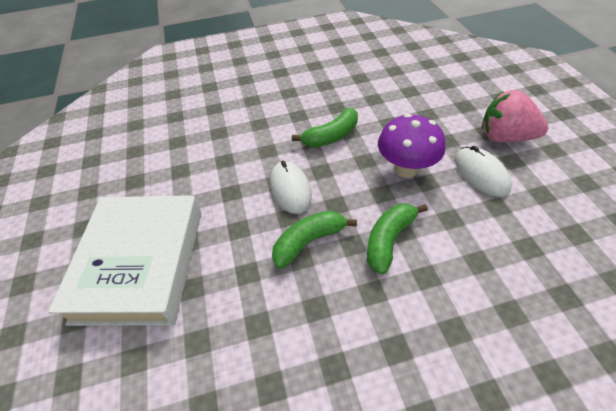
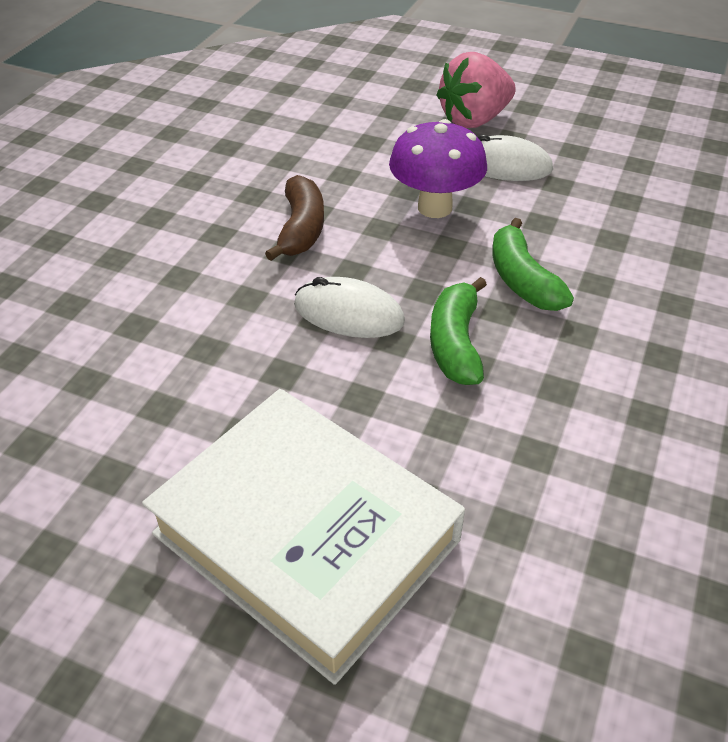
camera: 55 degrees left, 5 degrees down
(331, 136) = (301, 229): green banana -> brown banana

